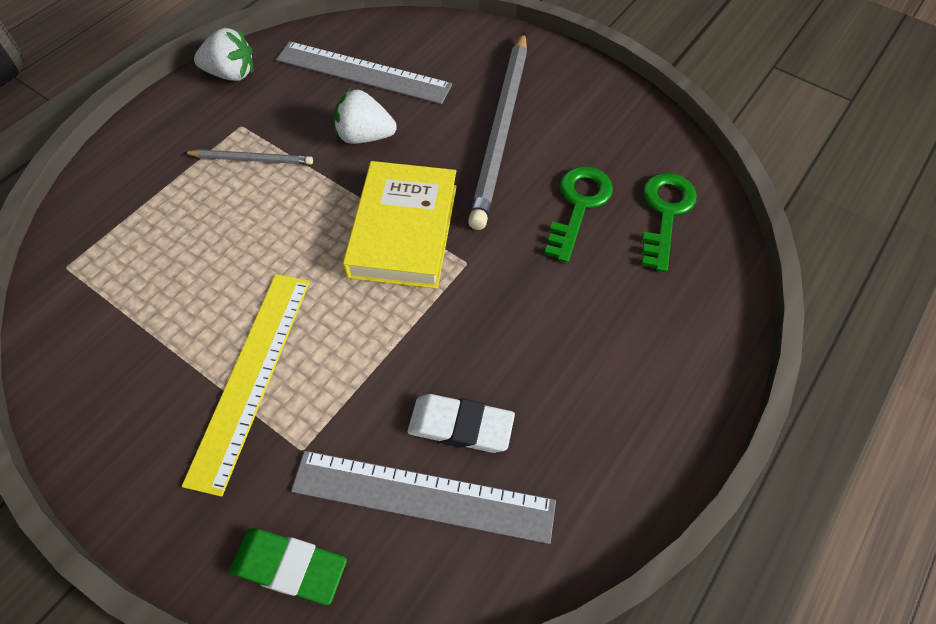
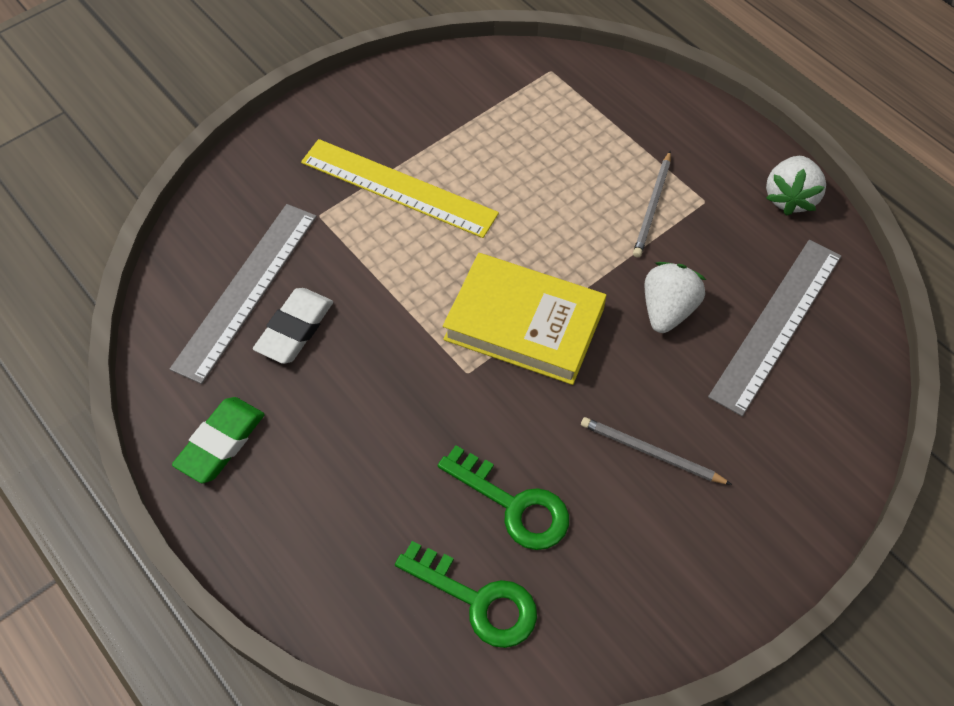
camera: 105 degrees right, 0 degrees up
(290, 567) = (231, 198): green eraser -> green eraser (221, 443)
(501, 131) = (651, 452): grey pencil -> grey pencil, size x0.47

